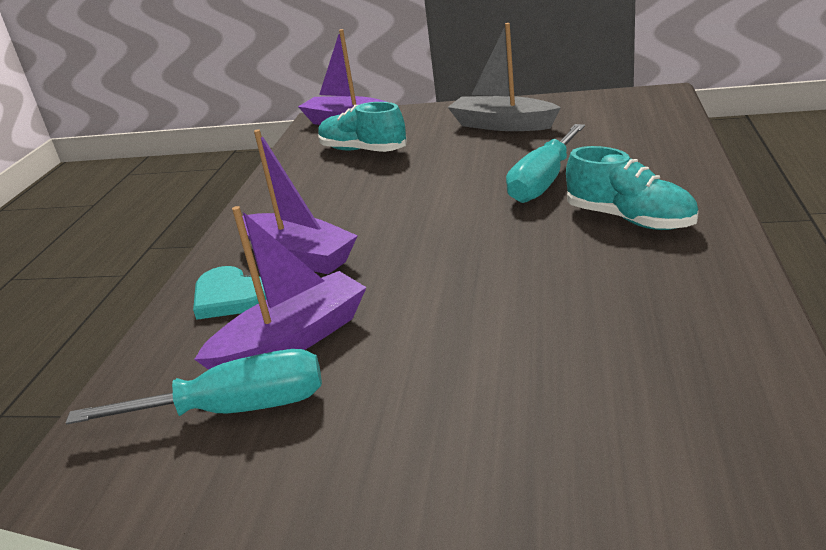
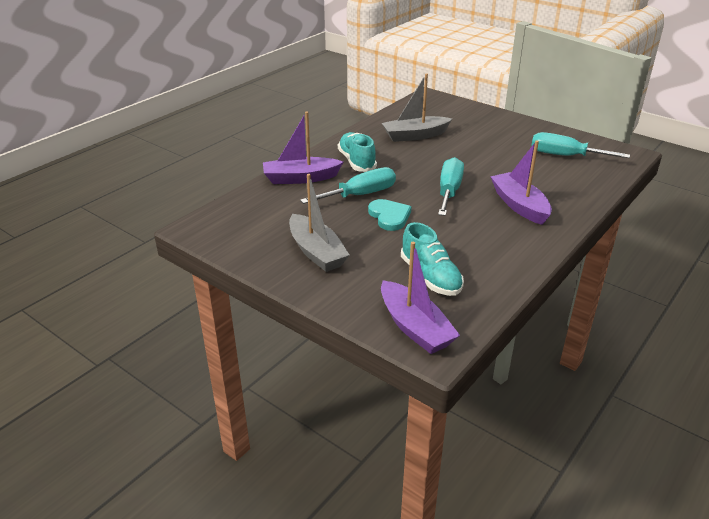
camera: 155 degrees left, 5 degrees up
(231, 297) = (561, 197): turquoise heart -> turquoise heart (389, 216)
(292, 341) = (537, 169): purple boat -> purple boat (301, 178)
(423, 234) = (449, 191): none -> turquoise screwdriver
(617, 319) = (415, 135): none -> grey boat

